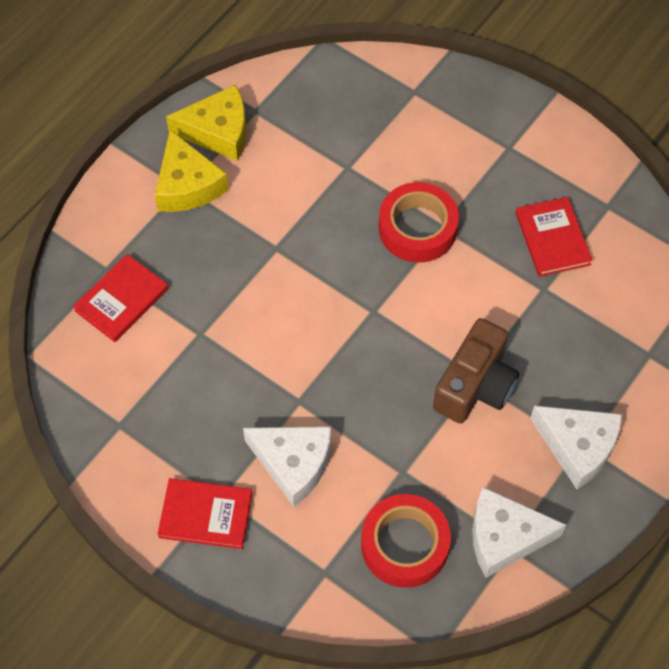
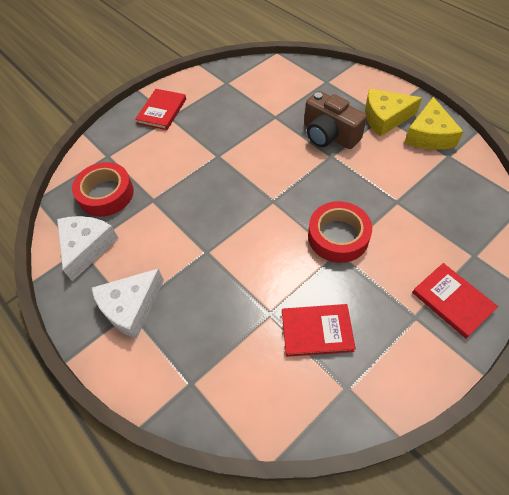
camera: 105 degrees right, 5 degrees down
(121, 300) = (304, 86): red book -> red book (452, 301)
(293, 463) = (178, 149): white cheese -> none
(475, 385) = (199, 250): brown camera -> brown camera (329, 135)

